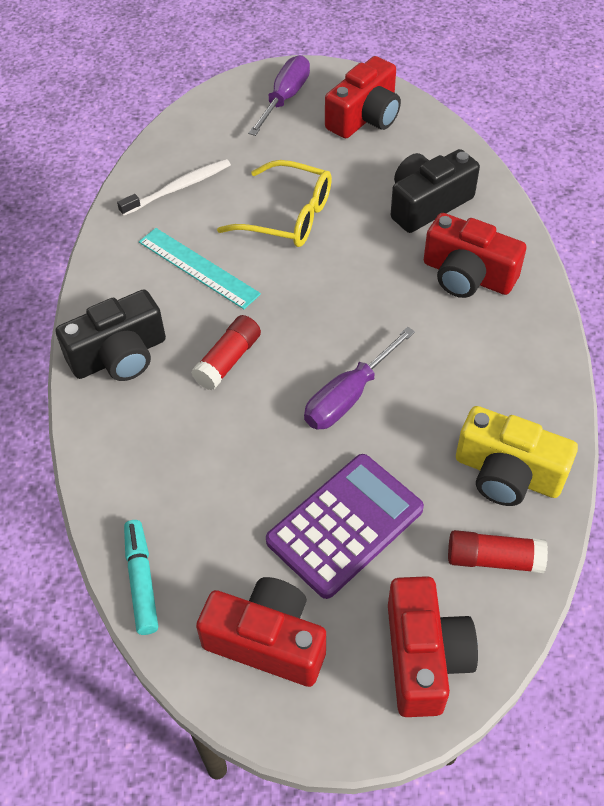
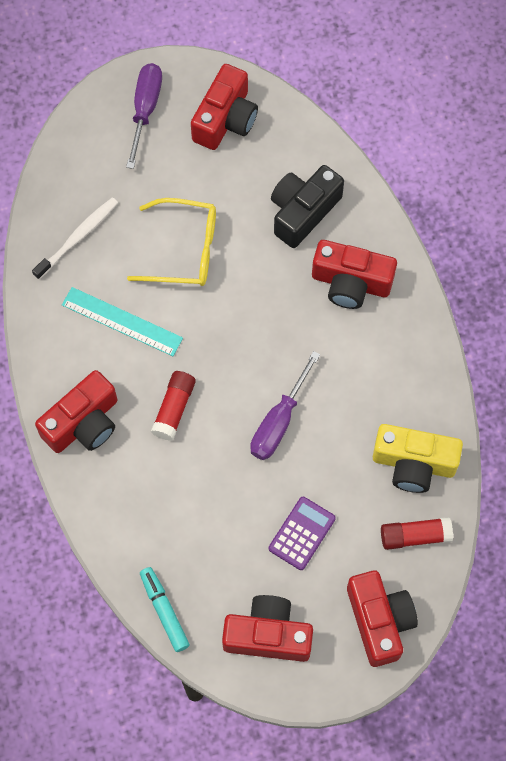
camera: 15 degrees left, 15 degrees up
(119, 355) = (83, 423): black camera -> red camera
(345, 525) = (302, 533): purple calculator -> purple calculator, size x0.61

